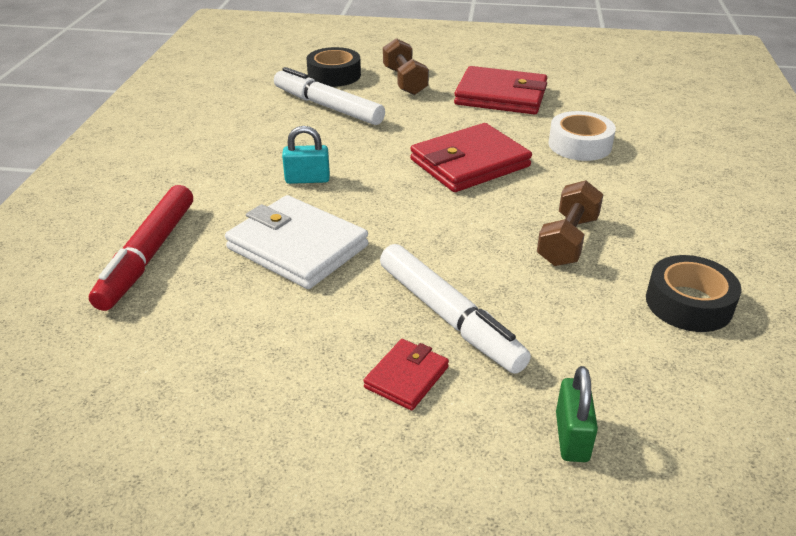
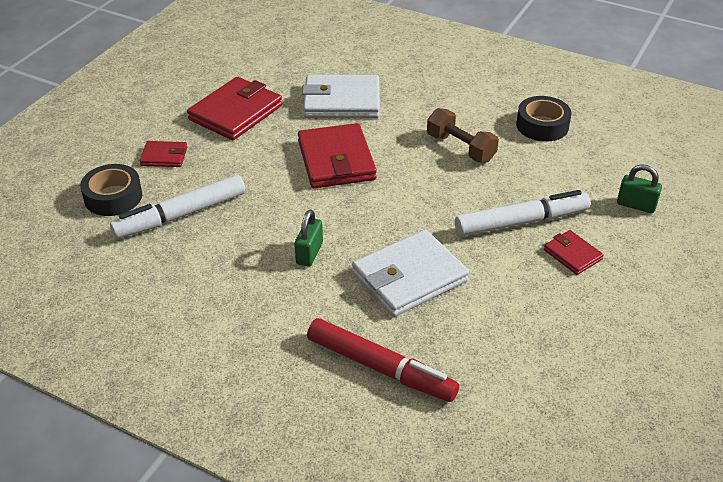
camera: 70 degrees left, 5 degrees up
(307, 179) = (309, 253): turquoise padlock -> green padlock
(405, 81) = (164, 156): brown dumbbell -> red wallet
(579, 145) = (341, 101): white tape -> white wallet

